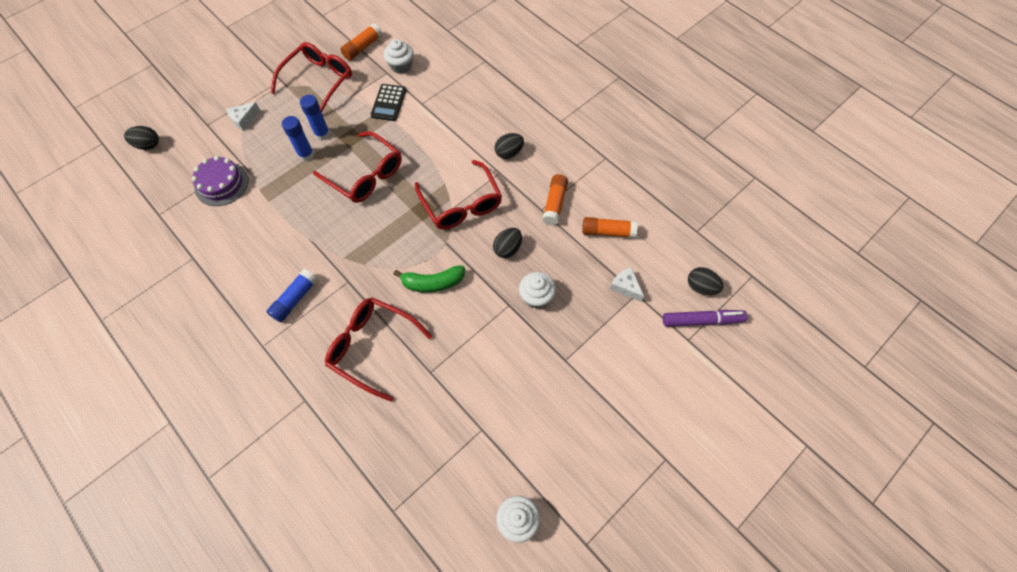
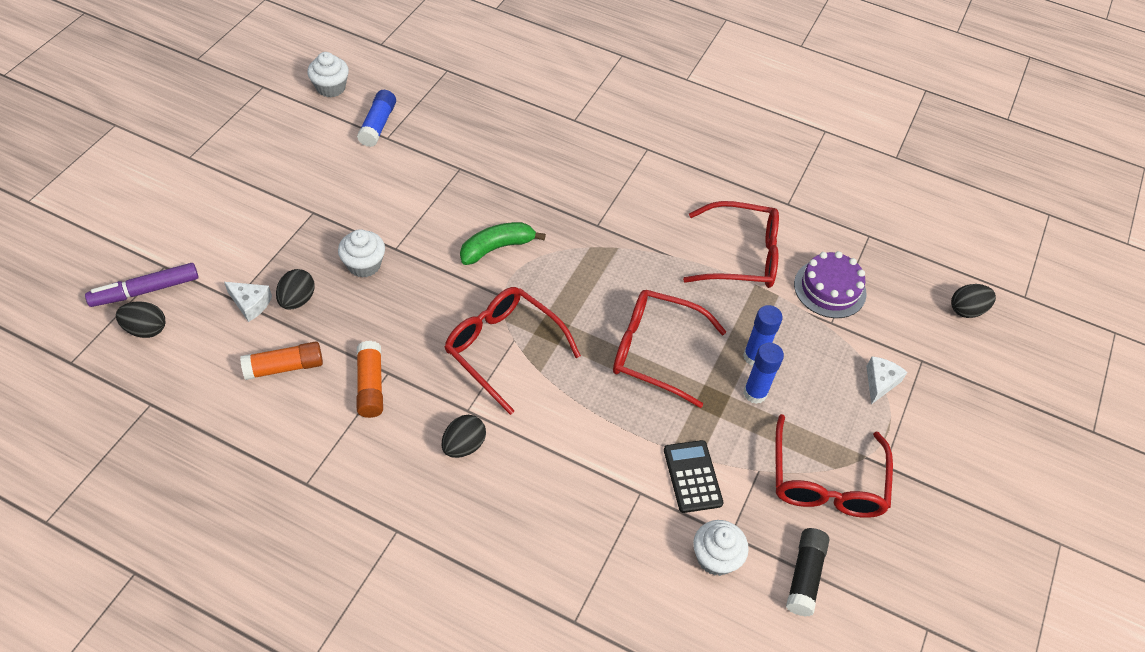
camera: 155 degrees right, 10 degrees down
(295, 299) = (644, 194): blue glue stick -> blue glue stick (378, 125)
(362, 47) = (804, 576): orange glue stick -> black glue stick
(372, 347) = (532, 173): red glasses -> red glasses (741, 256)
(507, 249) = (418, 309): black egg -> black egg (297, 300)

